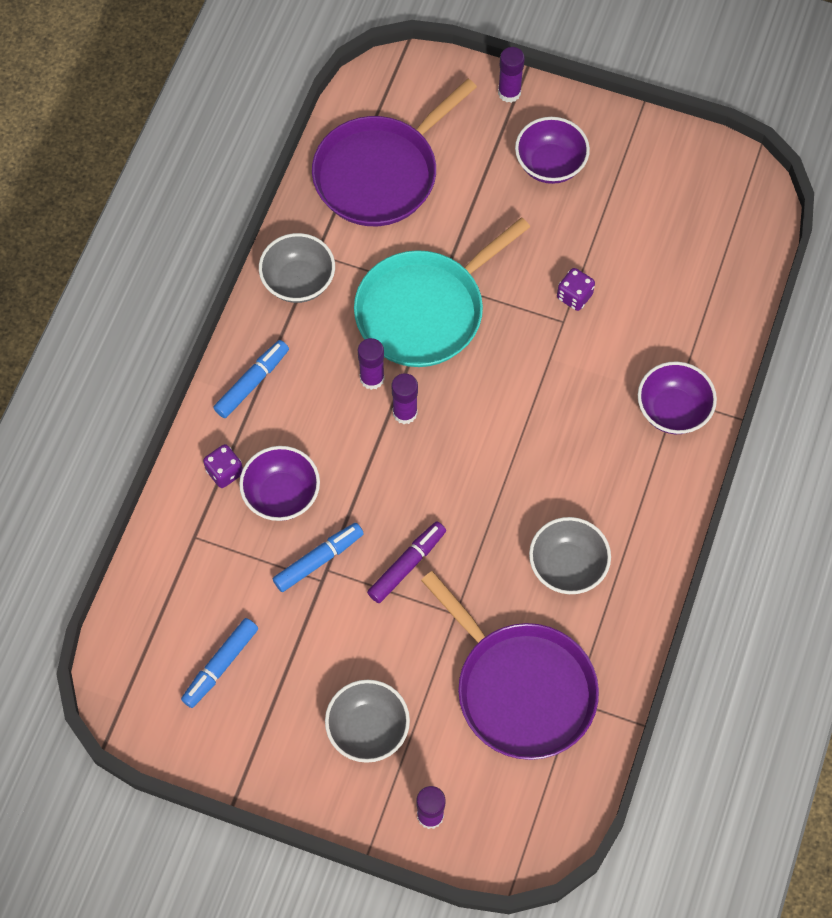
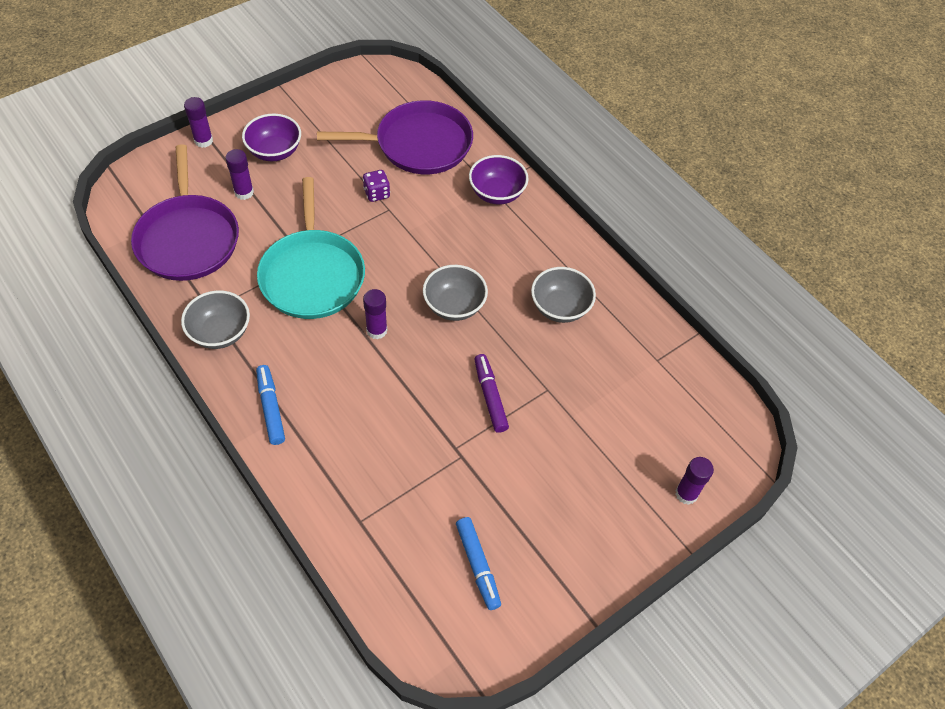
camera: 60 degrees left, 10 degrees down
(224, 472) = (325, 469): purple dice -> none
(281, 494) = (374, 442): purple bowl -> none
(318, 560) = (444, 449): blue marker -> none
(368, 729) = (596, 495): grey bowl -> grey bowl (454, 306)
(372, 378) = (334, 334): purple glue stick -> purple glue stick (244, 192)
(521, 688) = (628, 384): purple pan -> purple pan (418, 144)

